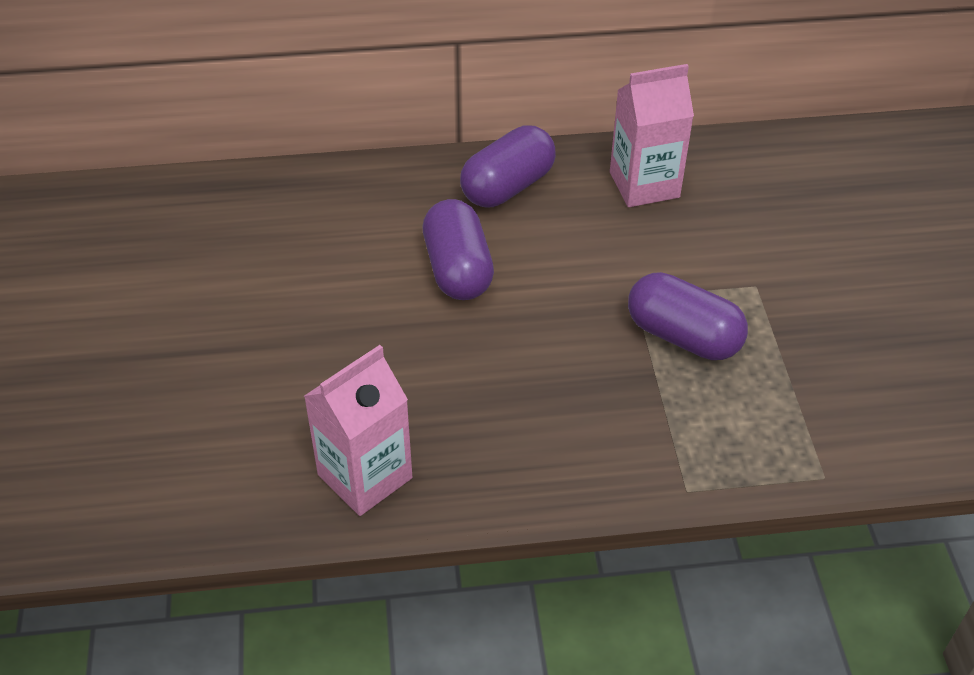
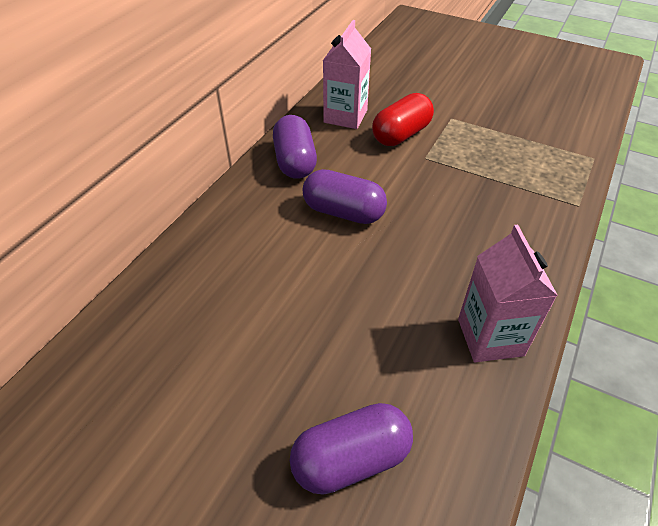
camera: 55 degrees left, 0 degrees up
(660, 253) = (401, 135): none -> red capsule
(683, 336) = (468, 155): purple capsule -> purple capsule (351, 459)

